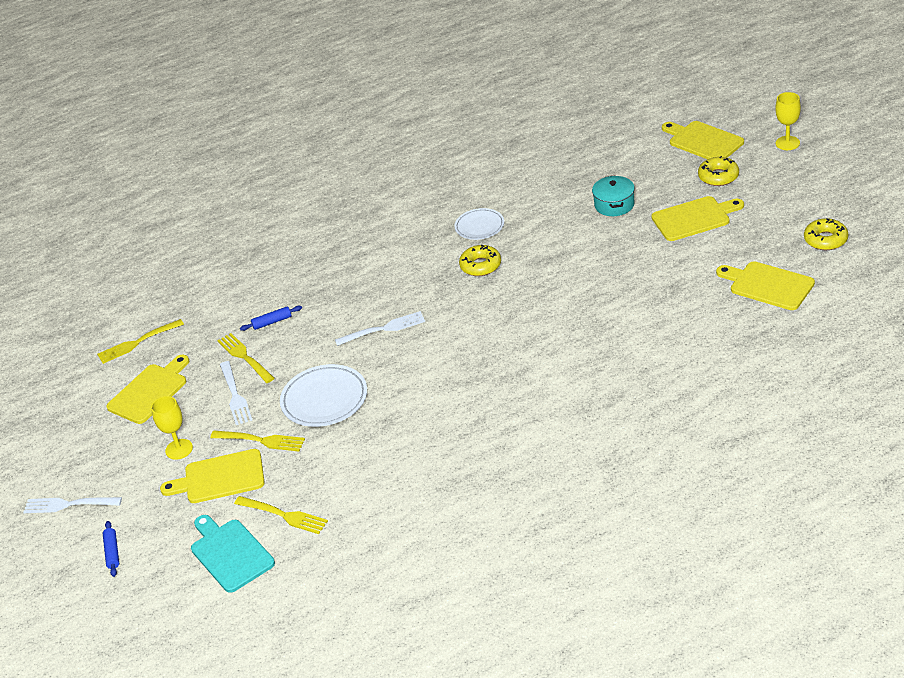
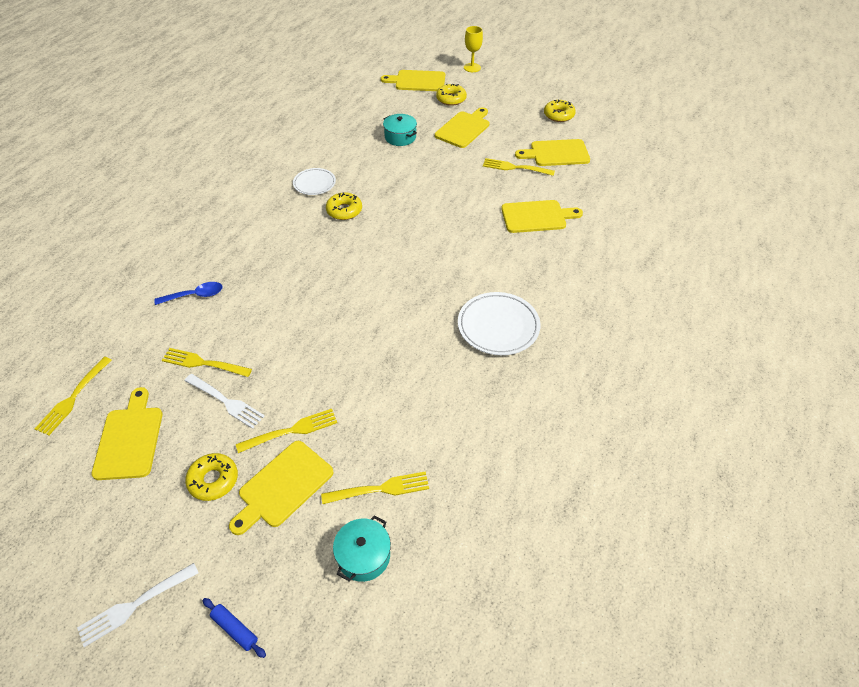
camera: 45 degrees left, 10 degrees up
(179, 449) = (213, 480): yellow goblet -> yellow donut
(230, 553) = (363, 556): turquoise cutting board -> turquoise pot
(272, 322) = (202, 322): blue rolling pin -> none
(285, 296) = (195, 295): none -> blue spoon
(324, 399) = (316, 367): white plate -> white plate (498, 326)
(383, 329) = (312, 288): white fork -> none
(664, 347) = (536, 216): none -> yellow cutting board
(702, 285) = (515, 168): none -> yellow fork

